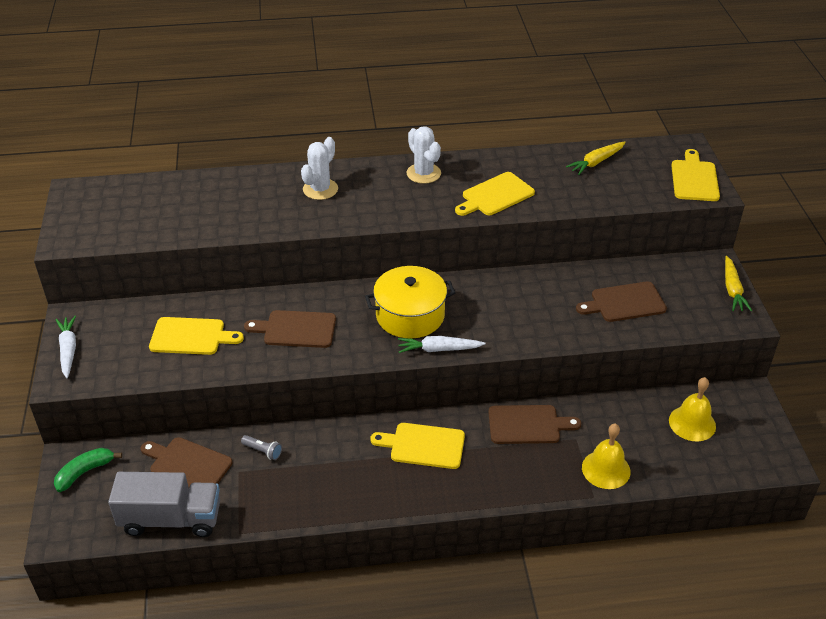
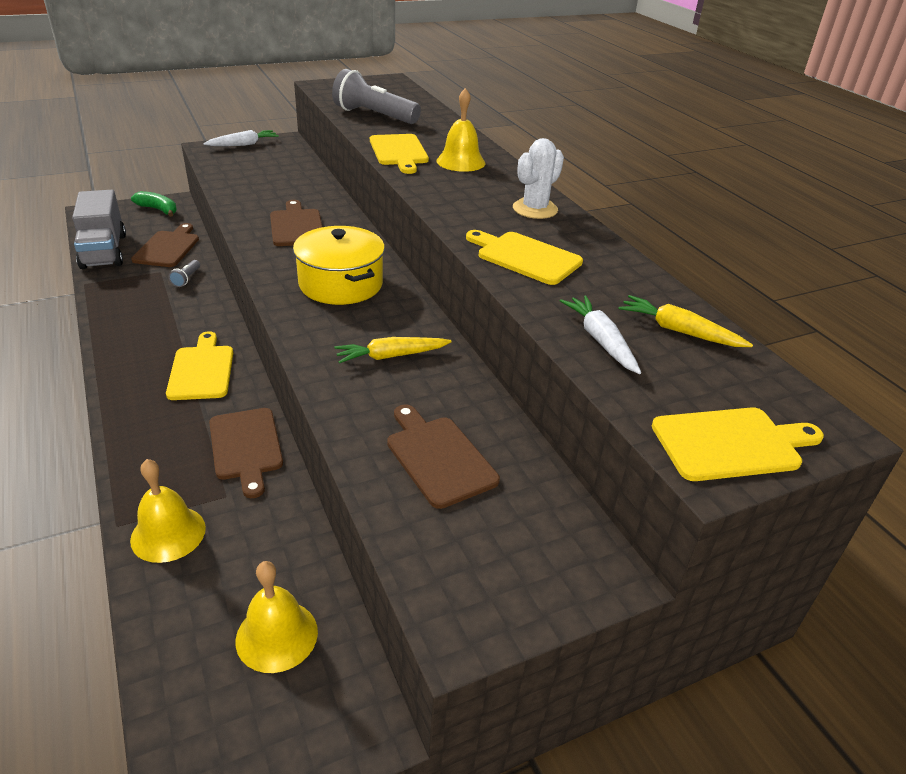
camera: 70 degrees right, 5 degrees down
(183, 219) = (374, 116): none -> grey flashlight
(191, 336) = (272, 183): yellow cutting board -> yellow cutting board (399, 152)
(320, 189) = (460, 162): white cactus -> yellow bell
(439, 349) = (287, 308): white carrot -> white carrot (600, 340)
(732, 289) = (541, 602): yellow carrot -> yellow carrot (391, 356)

